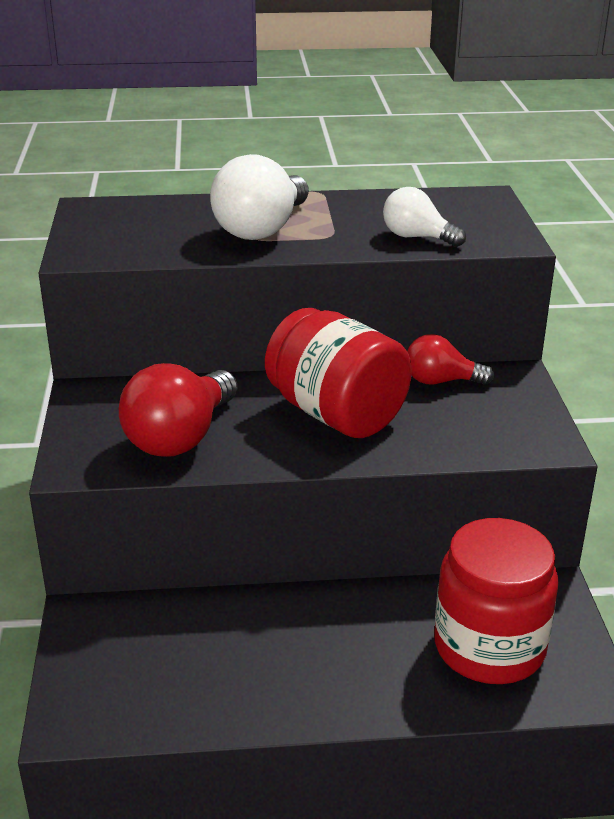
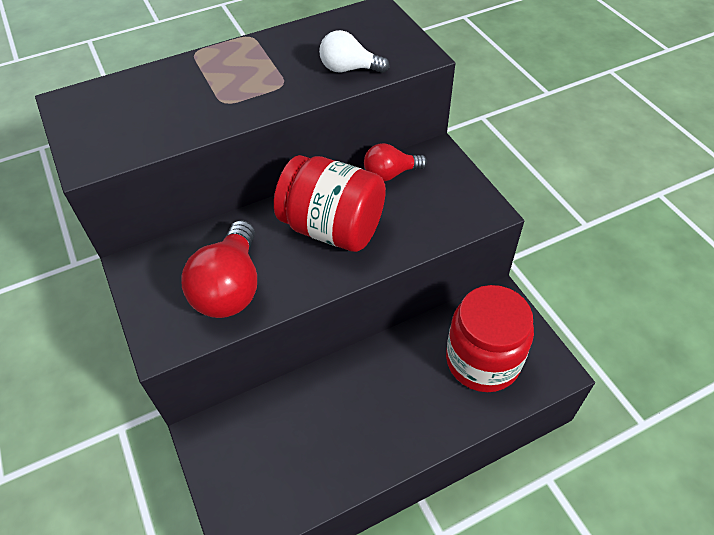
camera: 20 degrees left, 20 degrees up
(262, 229) = (226, 90): white light bulb -> none

